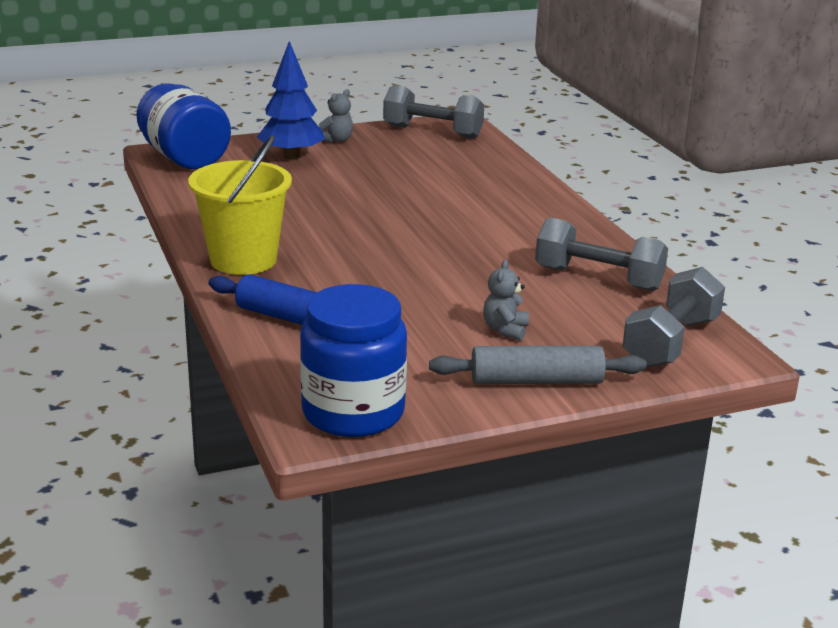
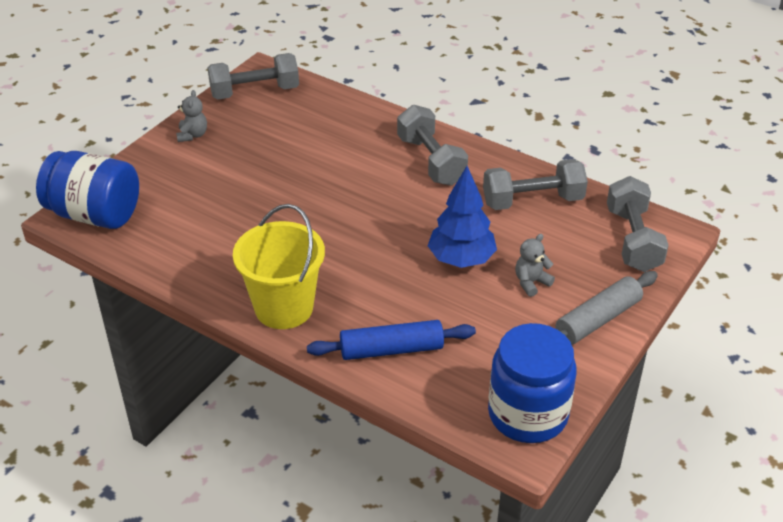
camera: 35 degrees left, 15 degrees up
(291, 156) = (180, 171): blue tree -> blue tree (461, 259)
(505, 330) = (531, 282): grey teddy bear -> grey teddy bear turned 75 degrees clockwise
(532, 220) = (431, 161): none -> grey dumbbell

